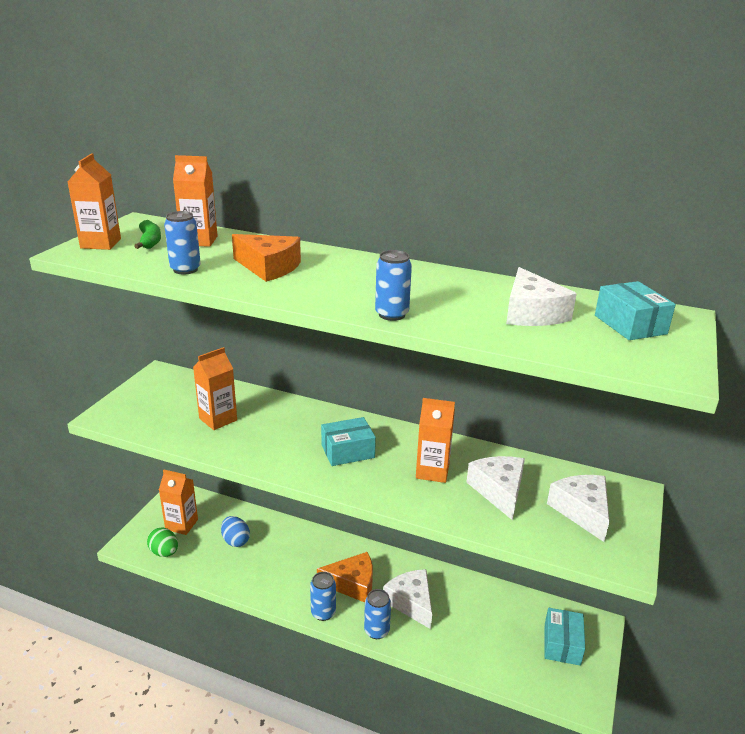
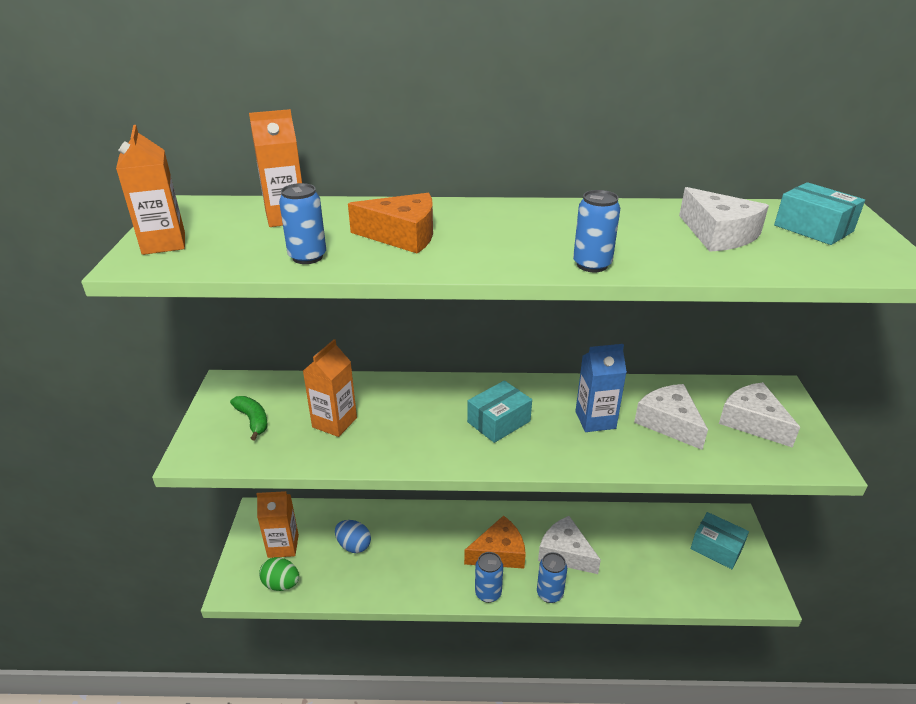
camera: 20 degrees left, 5 degrees up
(150, 241) = (225, 229): green banana -> green banana (253, 420)
(432, 471) = (595, 420): orange carton -> blue carton
(562, 644) = (716, 548): turquoise box -> turquoise box turned 45 degrees counterclockwise

